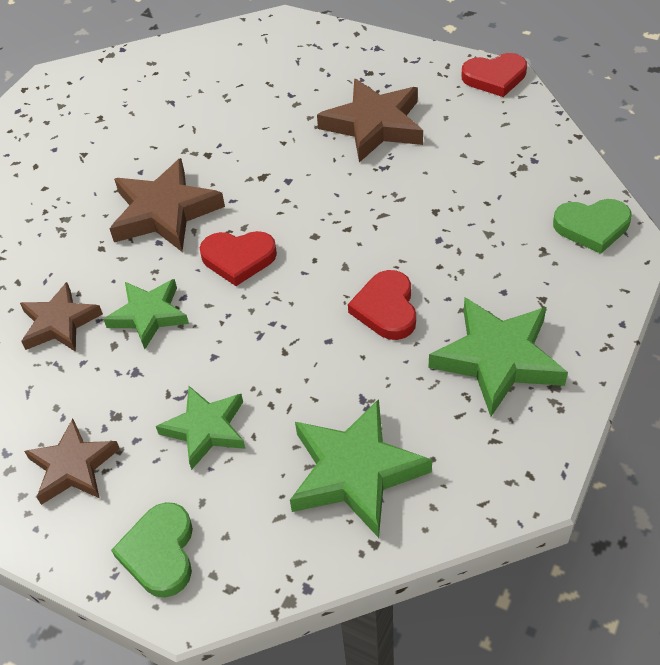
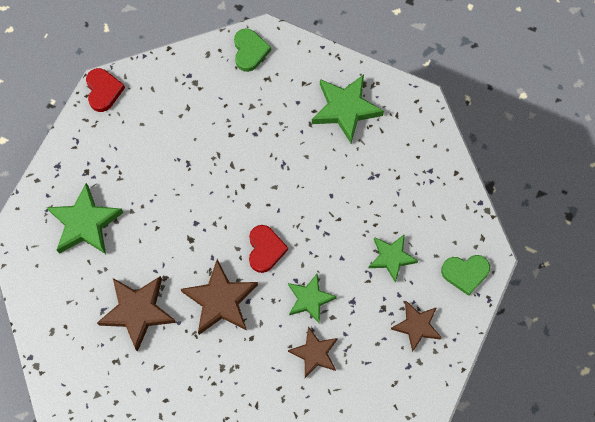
camera: 95 degrees left, 20 degrees up
(355, 472) = (417, 181): green star -> green star (85, 223)
(374, 125) = (145, 169): brown star -> brown star (137, 311)
(386, 309) = (308, 164): red heart -> none

